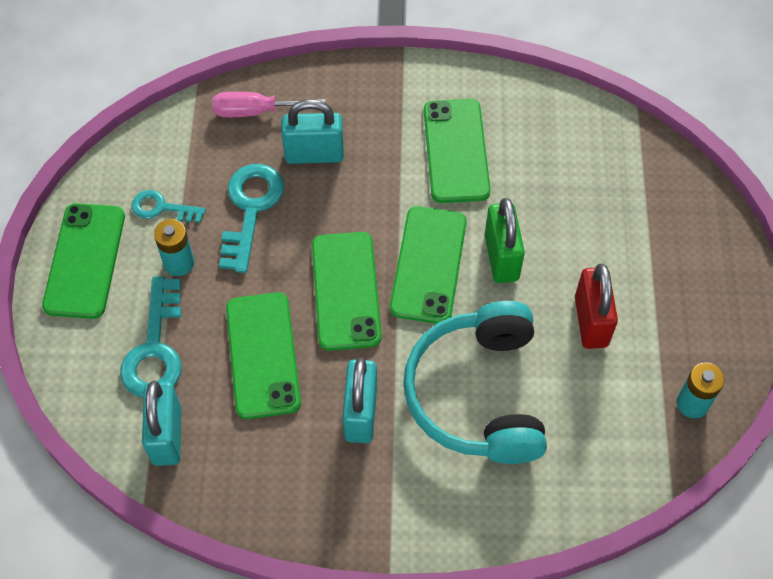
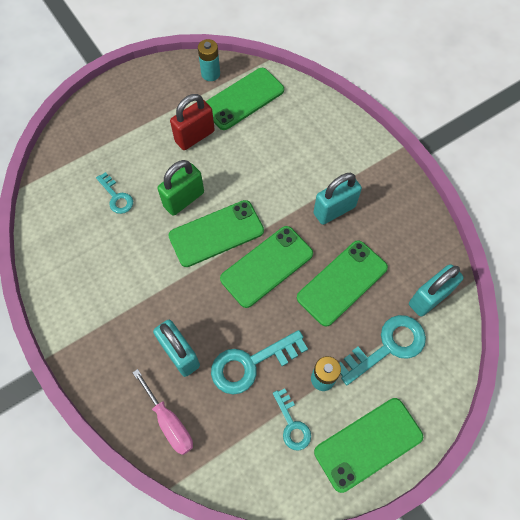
camera: 125 degrees left, 5 degrees up
(456, 151) = (120, 268): green phone -> green phone (243, 99)
(478, 394) = (278, 163): turquoise headphones -> none
(556, 192) = (116, 197): none -> turquoise key

